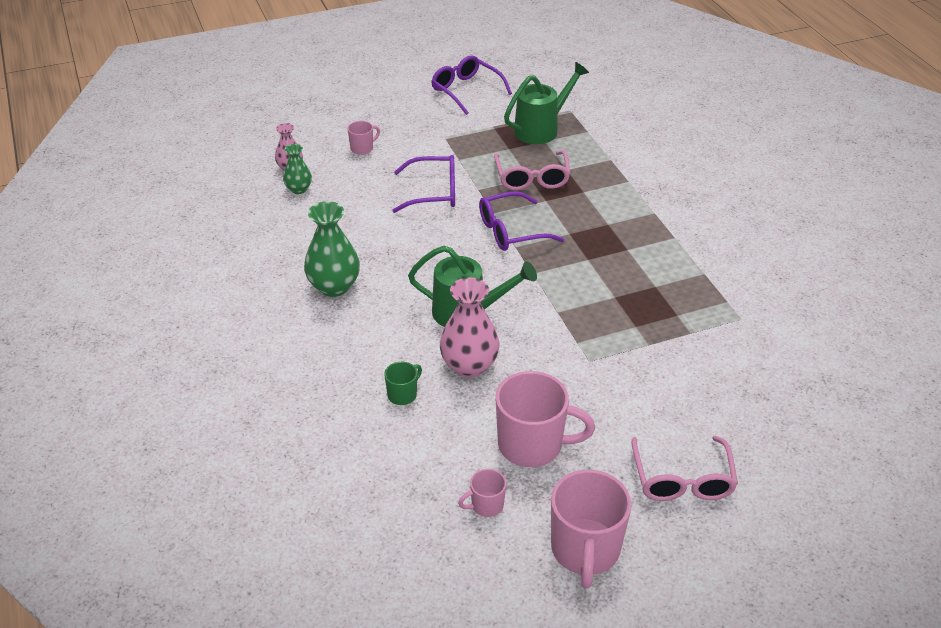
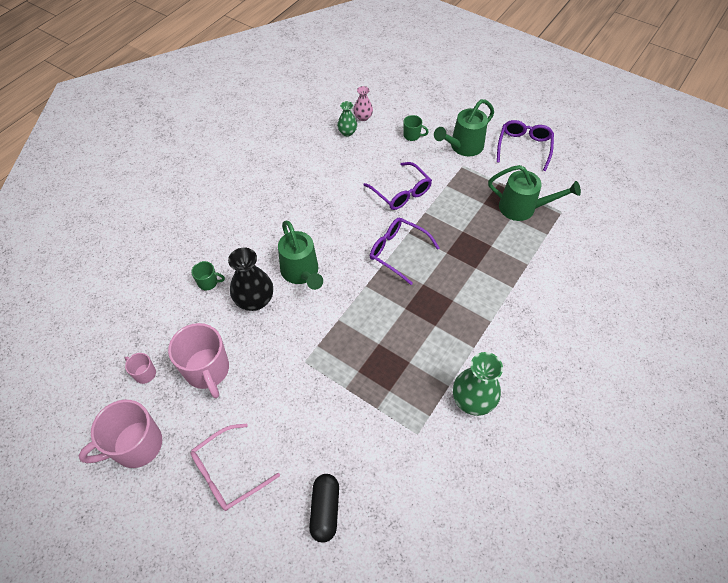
camera: 55 degrees right, 15 degrees up
(334, 286) = (275, 198): green vase -> green vase (472, 400)
(362, 148) = (412, 136): pink mug -> green mug
(420, 125) = (462, 147): none -> green watering can
(469, 365) = (255, 300): pink vase -> black vase
(532, 177) = (464, 232): pink glasses -> none
(779, 420) = (325, 510): none -> black capsule

